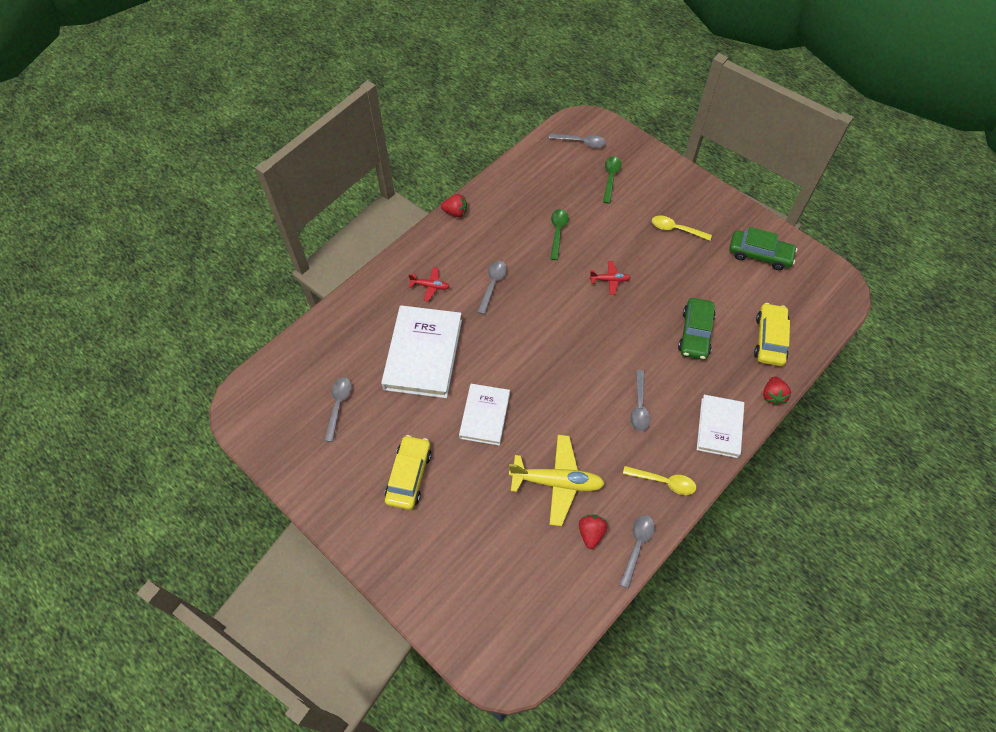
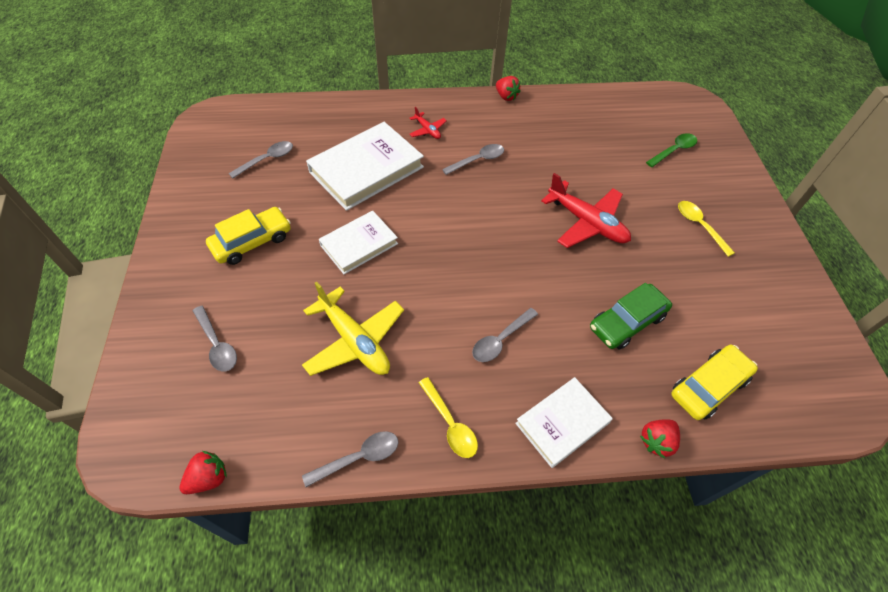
camera: 40 degrees right, 5 degrees down
(557, 232) = (578, 159): green spoon -> none
(581, 142) = (673, 111): grey spoon -> grey spoon (217, 344)
(591, 533) = (332, 408): red strawberry -> red strawberry (209, 478)
(609, 280) = (586, 222): red plane -> red plane, size x2.02
(759, 254) = (775, 304): green car -> none

